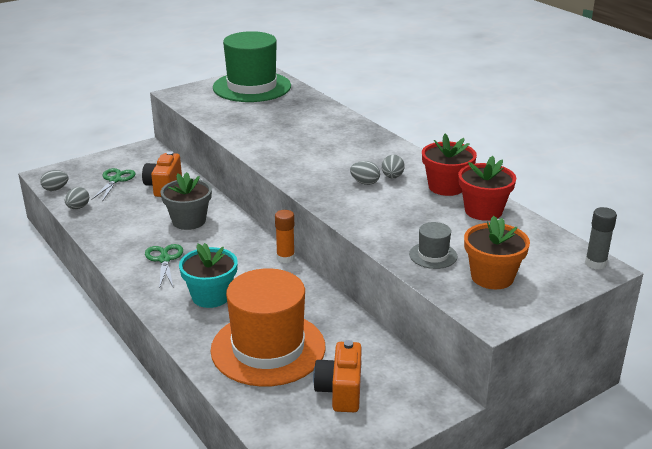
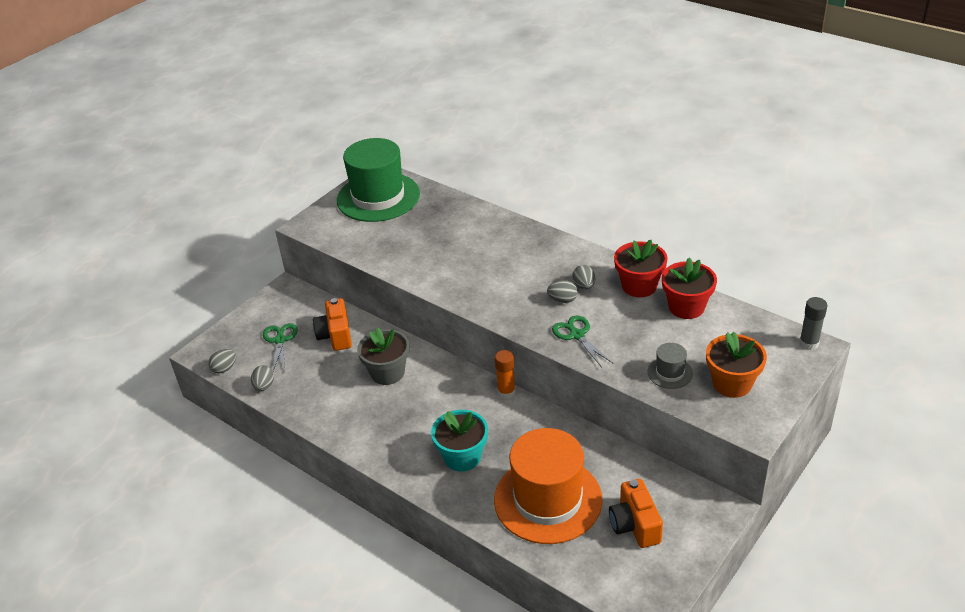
camera: 15 degrees left, 10 degrees up
(164, 259) = (392, 426): green scissors -> green scissors (576, 335)

